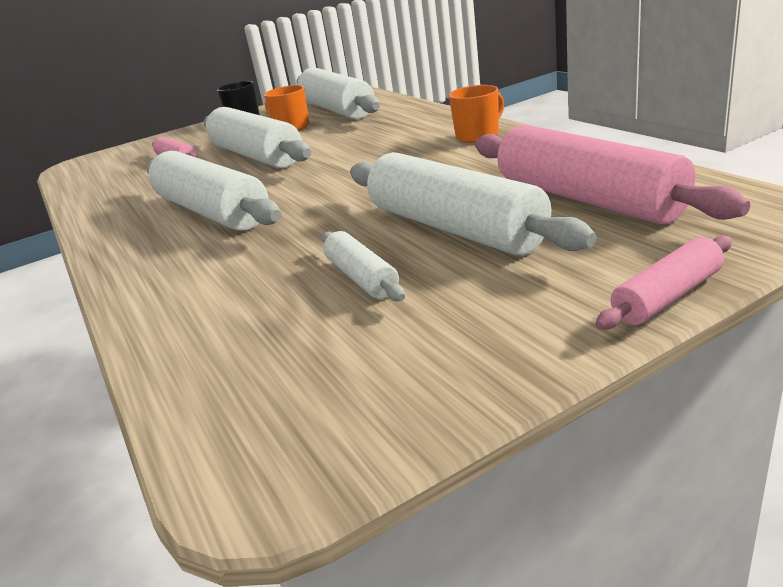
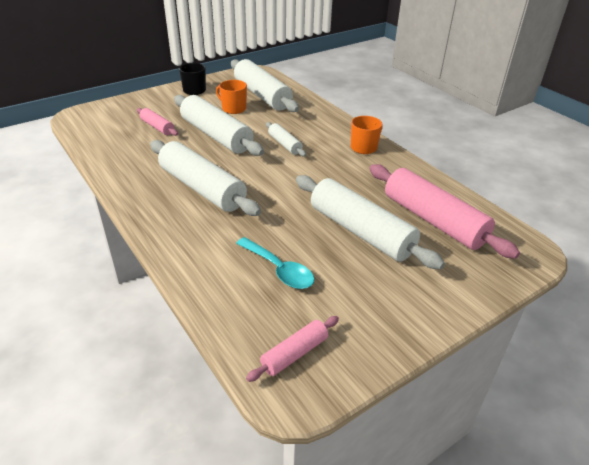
camera: 10 degrees left, 10 degrees up
(298, 292) = (279, 270): none -> turquoise spoon
(362, 278) = (314, 264): white rolling pin -> white rolling pin (285, 144)
(667, 297) = (475, 302): pink rolling pin -> pink rolling pin (294, 353)

